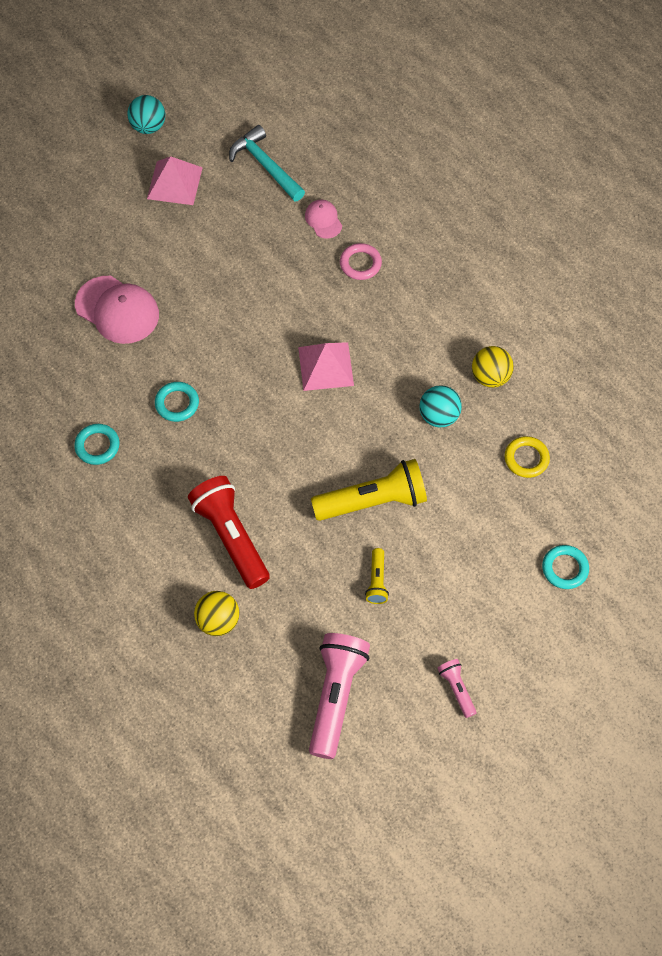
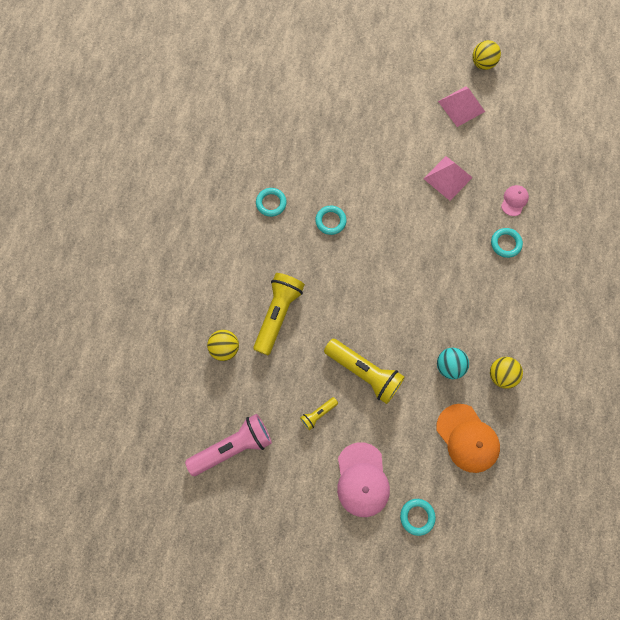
camera: 50 degrees right, 10 degrees up
(117, 310) = (357, 145): pink cap -> pink cap (362, 480)
(148, 127) = (482, 64): turquoise ball -> yellow ball
(230, 537) = (278, 314): red flashlight -> yellow flashlight
(265, 166) = (518, 142): turquoise hammer -> none
(325, 366) = (423, 278): pink pyramid -> pink pyramid (447, 178)
(360, 264) = (505, 243): pink ring -> turquoise ring
(456, 689) = (291, 511): pink flashlight -> none
(526, 458) = (467, 438): yellow ring -> orange cap

